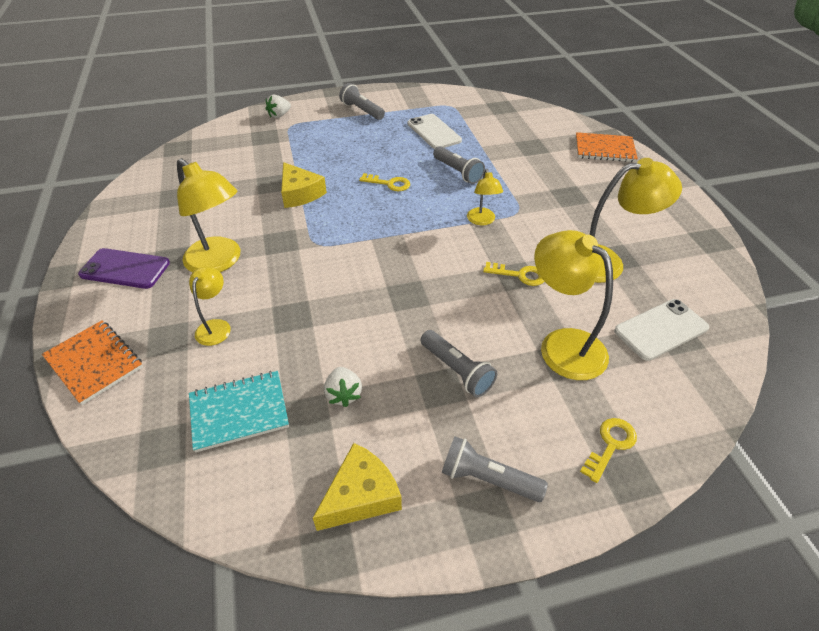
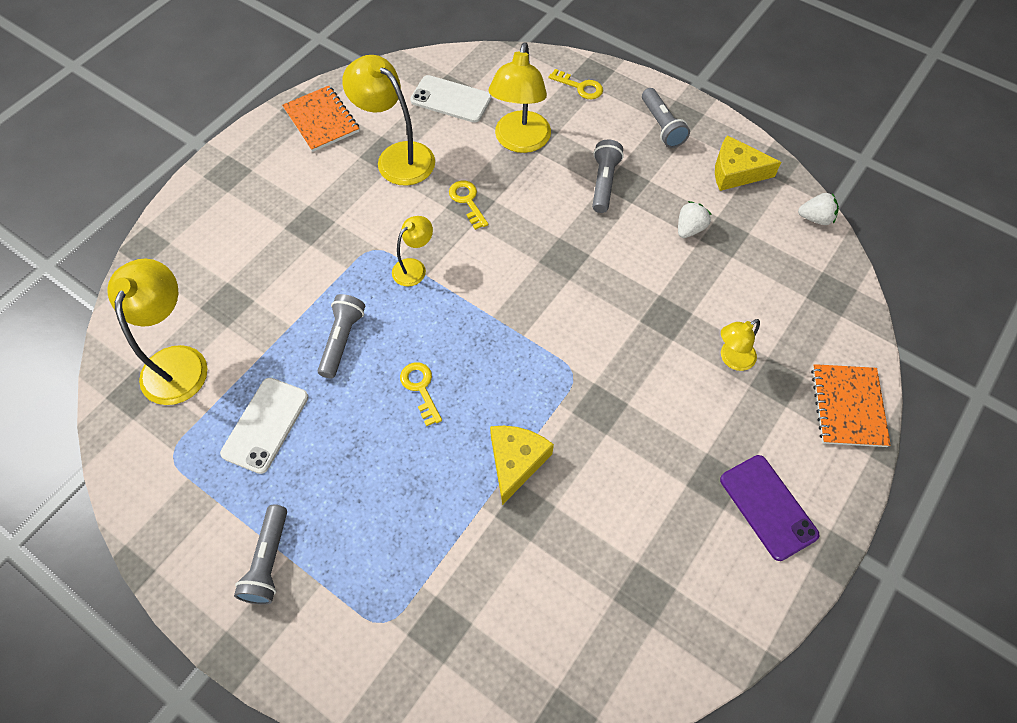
camera: 130 degrees left, 15 degrees up
(219, 262) = (675, 432): yellow lamp -> yellow lamp (178, 361)
(239, 411) = (766, 274): turquoise notebook -> none
(279, 115) = (369, 670): white strawberry -> white strawberry (815, 218)
(604, 149) = (183, 237): orange notebook -> orange notebook (321, 120)
(610, 445) = (580, 87): yellow key -> yellow key turned 150 degrees counterclockwise

